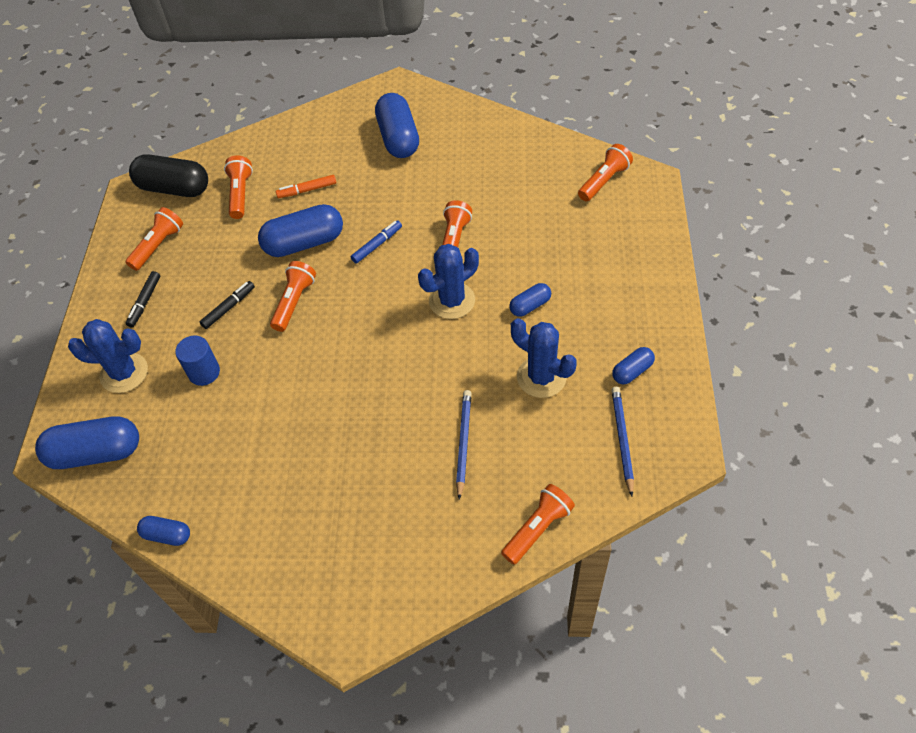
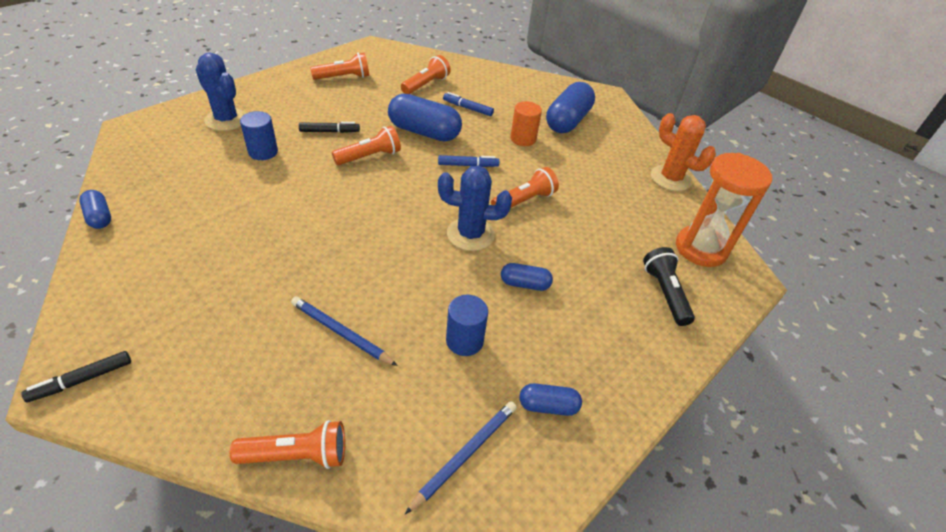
camera: 35 degrees right, 10 degrees down
(96, 453) = (147, 145): blue capsule -> none
(145, 302) = (293, 96): black marker -> black marker (82, 380)
(174, 188) = (395, 59): black capsule -> none
(307, 190) = (467, 108): orange marker -> blue marker
(386, 185) = (523, 139): none -> orange cylinder
(463, 443) = (341, 333): blue pencil -> blue pencil turned 105 degrees counterclockwise
(527, 134) = (670, 178): none -> orange cactus
(541, 377) = (464, 341): blue cactus -> blue cylinder
(604, 181) = (700, 249): orange flashlight -> orange hourglass
(616, 235) = (665, 293): none -> black flashlight

